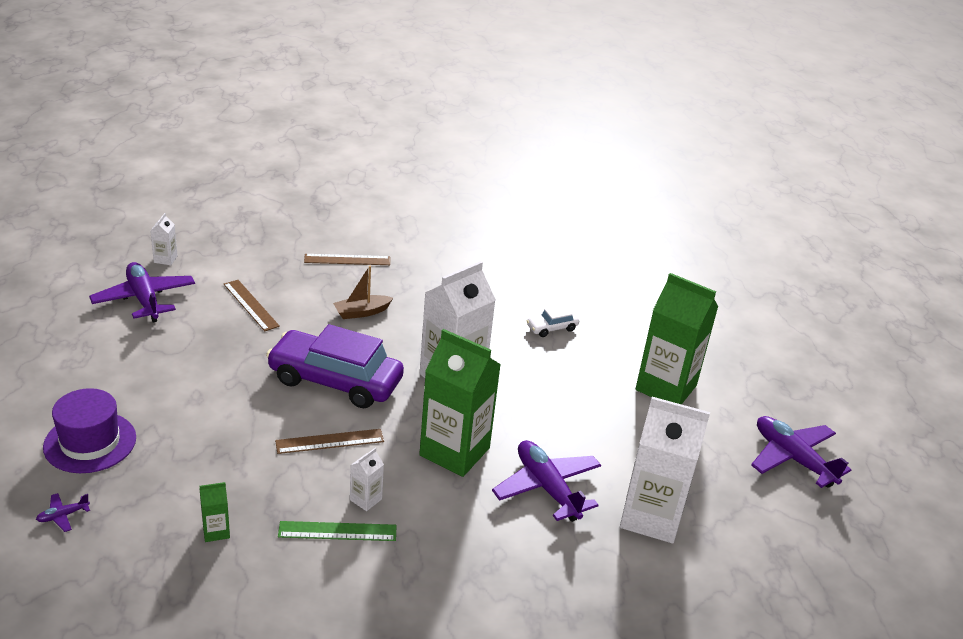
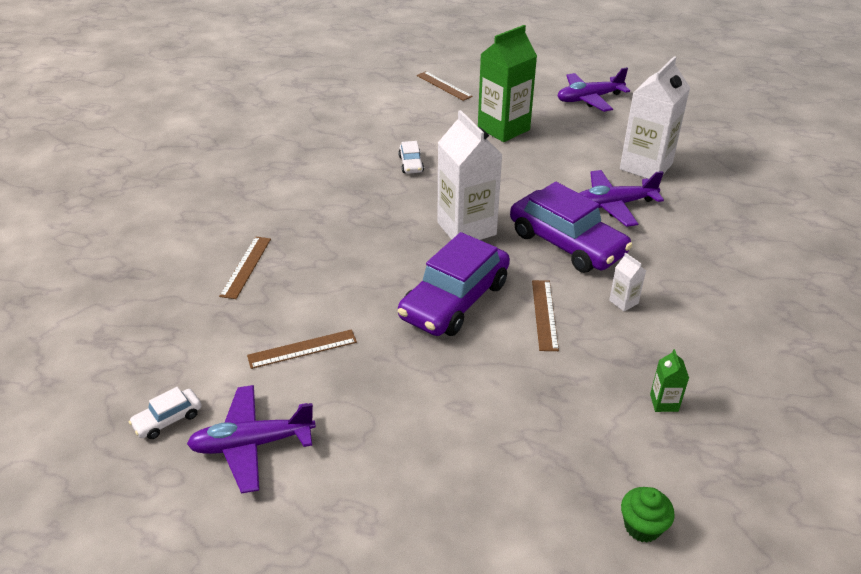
camera: 70 degrees left, 5 degrees up
(63, 516) = (642, 527): purple plane -> green cupcake
(90, 442) = (523, 502): purple hat -> none
(165, 259) = (168, 419): white carton -> white car
(337, 531) = (662, 323): green ruler -> none
(362, 312) = (347, 269): brown boat -> none
(454, 452) = (566, 243): green carton -> purple car
(734, 332) = (444, 86): none -> brown ruler

